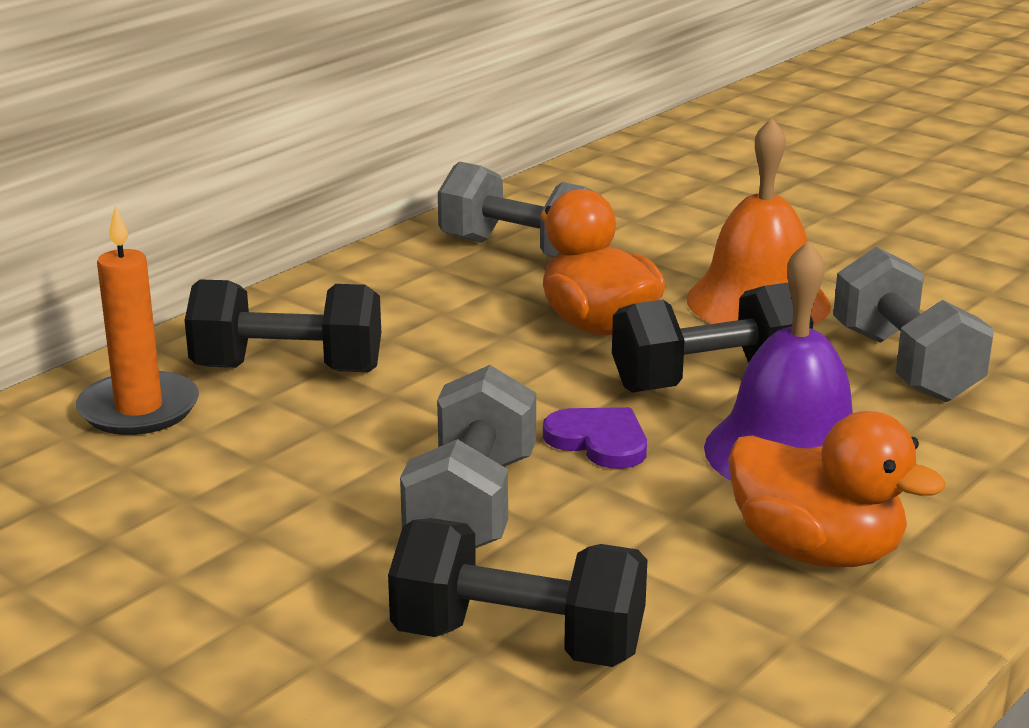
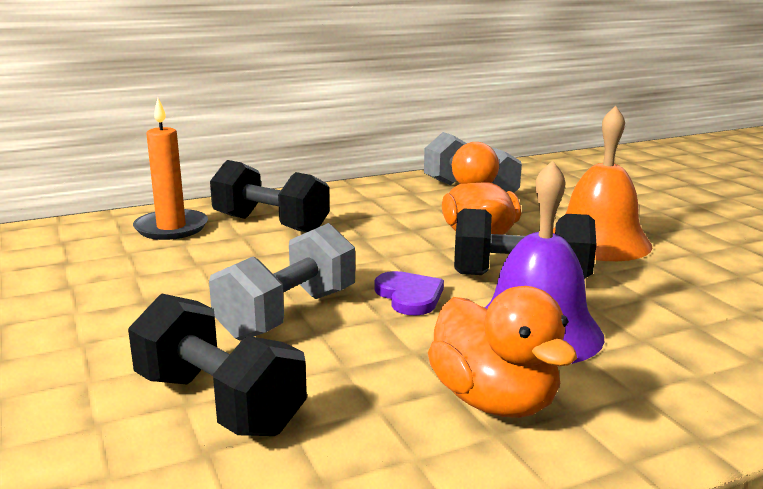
camera: 25 degrees right, 5 degrees down
(905, 365) = (677, 295): grey dumbbell -> none

